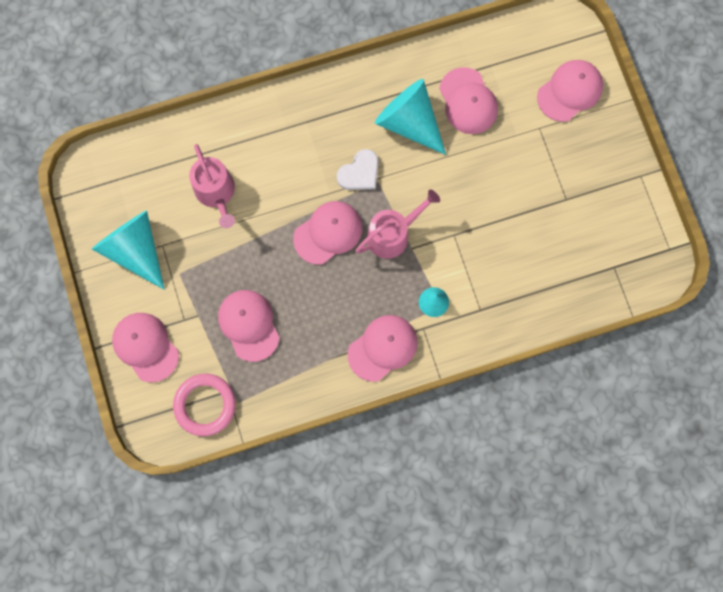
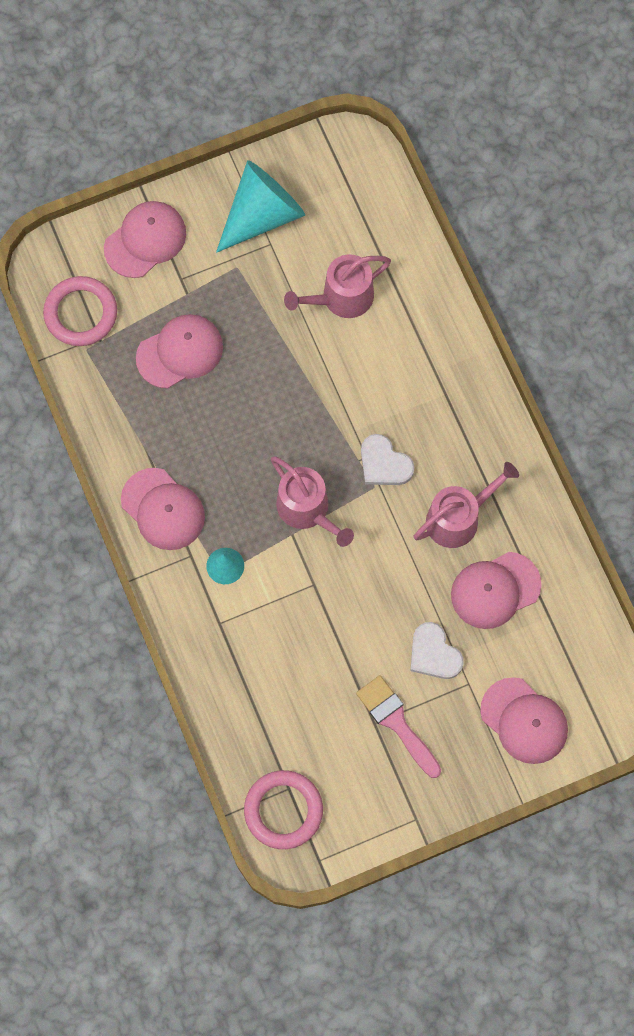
camera: 85 degrees right, 5 degrees down
(328, 233) = (302, 433): pink cap -> none
(409, 122) = (458, 518): turquoise cone -> pink watering can
(515, 150) = (434, 654): none -> white heart
(566, 183) = (396, 722): none -> pink brush
(631, 272) = (283, 810): none -> pink ring

